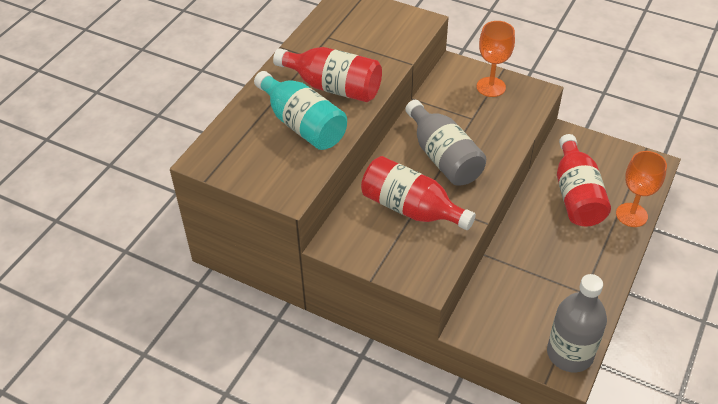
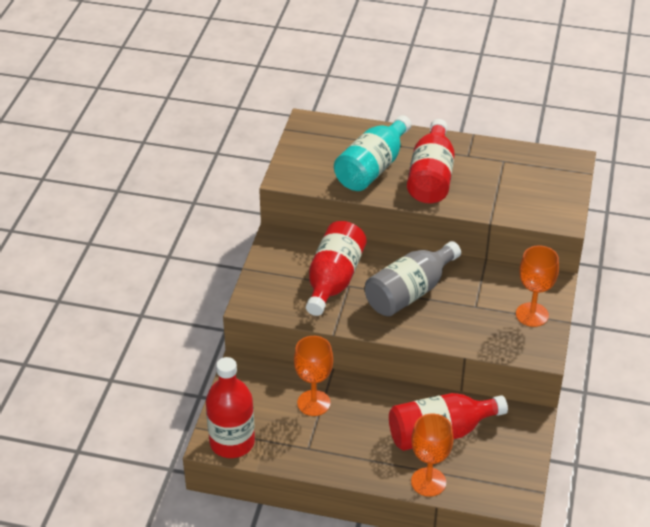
camera: 75 degrees right, 5 degrees down
(527, 277) = (313, 403): none -> orange goblet
(570, 353) = (232, 442): grey bottle -> red bottle

